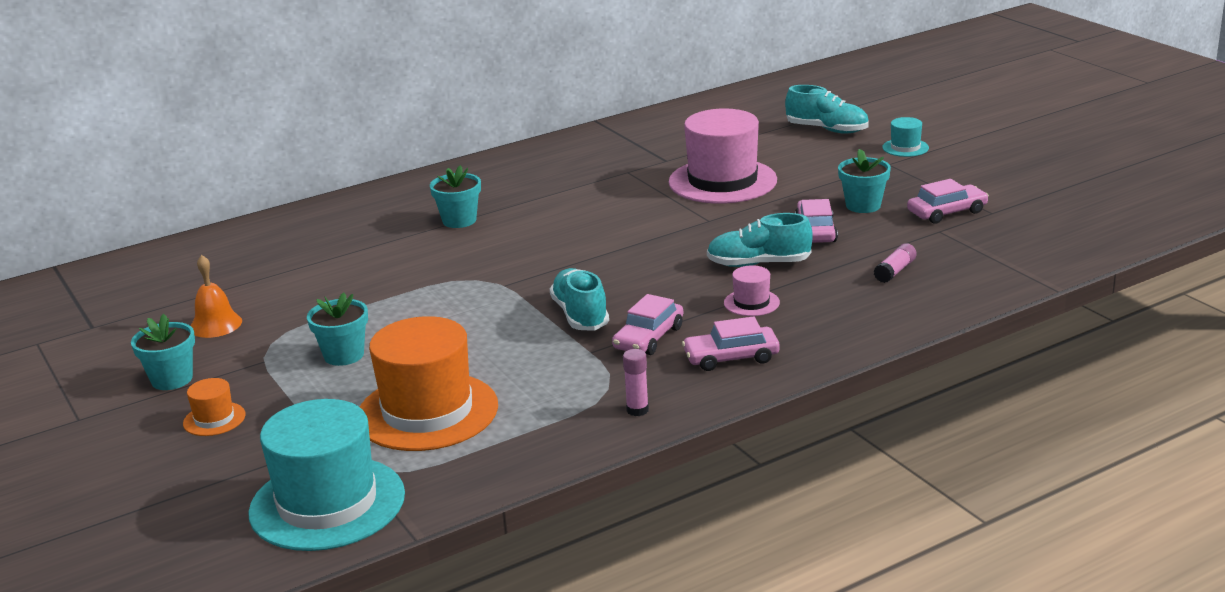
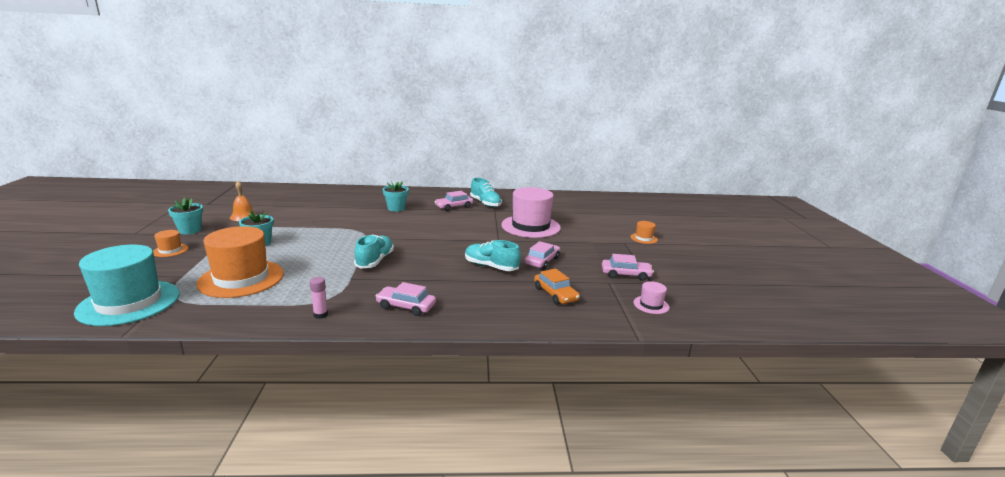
camera: 25 degrees right, 5 degrees down
(648, 338) = (385, 282): pink car -> pink car (454, 207)
(751, 303) = (458, 283): pink hat -> pink hat (651, 305)
(827, 130) = (613, 220): turquoise shoe -> turquoise shoe (485, 203)
(863, 205) = (584, 257): turquoise flower pot -> none
(895, 271) = (555, 294): pink glue stick -> orange car
(905, 148) = (643, 238): turquoise hat -> orange hat

